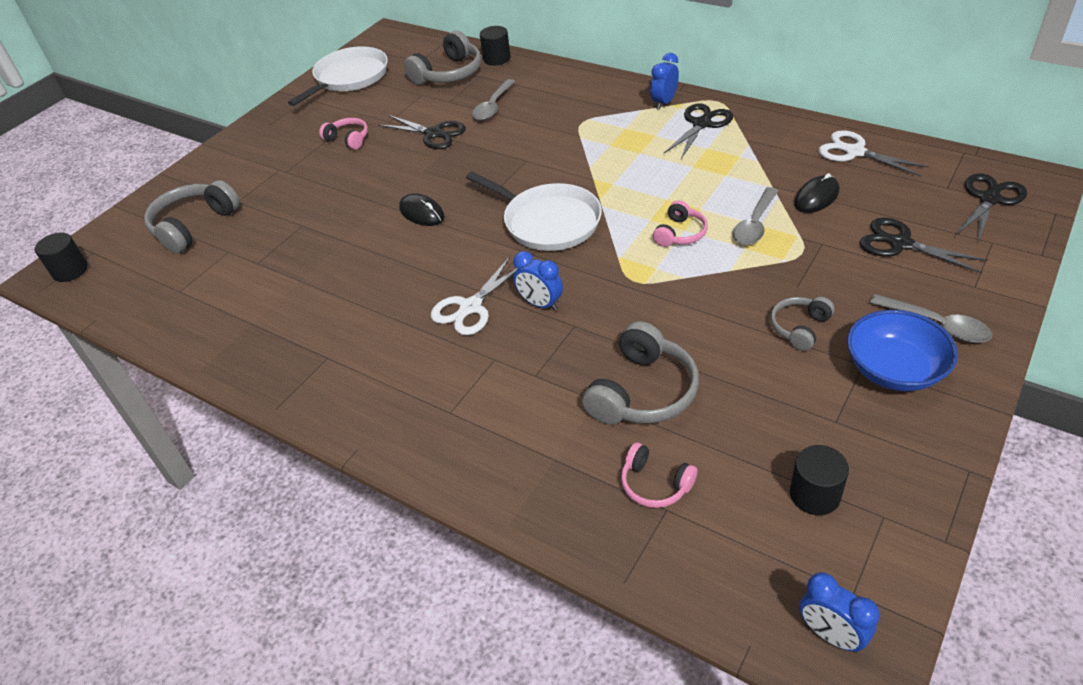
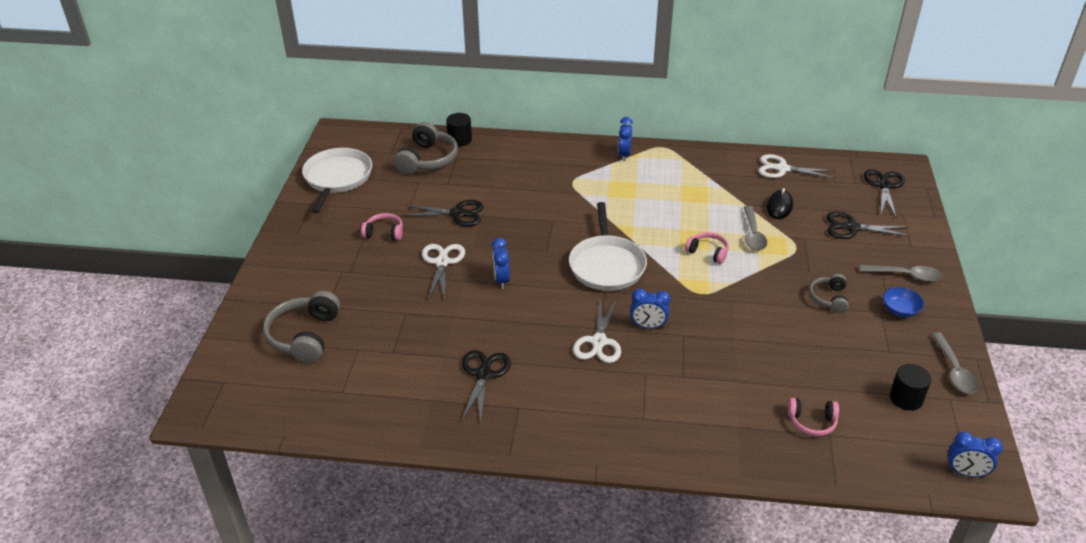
camera: 30 degrees left, 5 degrees down
(70, 270) = (216, 402): black cylinder -> none
(378, 181) = (442, 262): none -> white scissors
(422, 213) = (501, 280): black mouse -> blue clock
(493, 106) = (489, 181): grey spoon -> grey spoon (954, 370)
(548, 222) = (606, 265): white pan -> white pan turned 75 degrees clockwise
(642, 392) = (762, 367): grey headphones -> none
(680, 233) = (708, 252): pink headphones -> pink headphones turned 60 degrees counterclockwise
(702, 124) = (664, 167): black scissors -> black scissors (483, 374)
(894, 370) = (900, 310): blue bowl -> blue bowl, size x0.59

